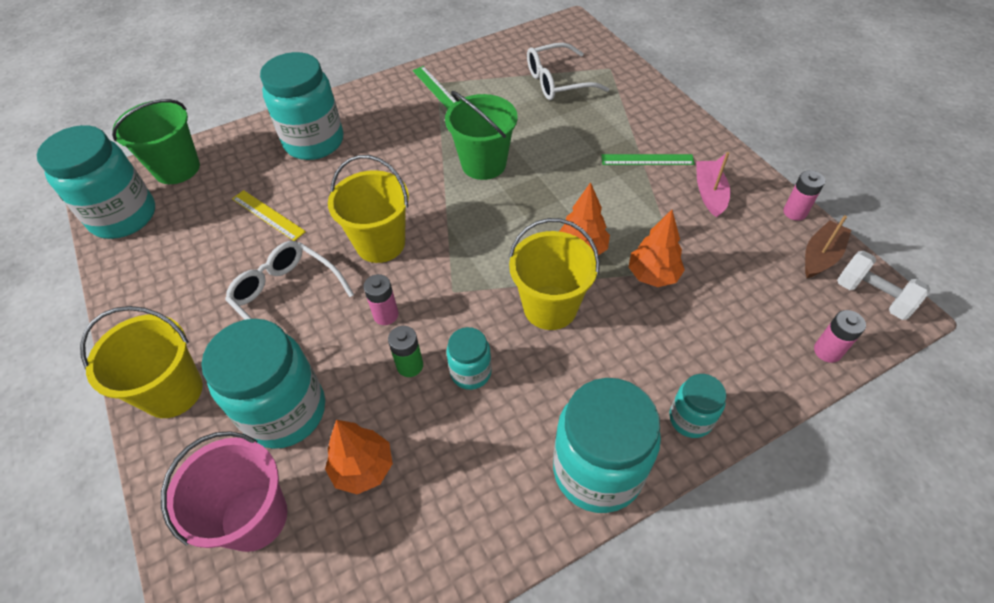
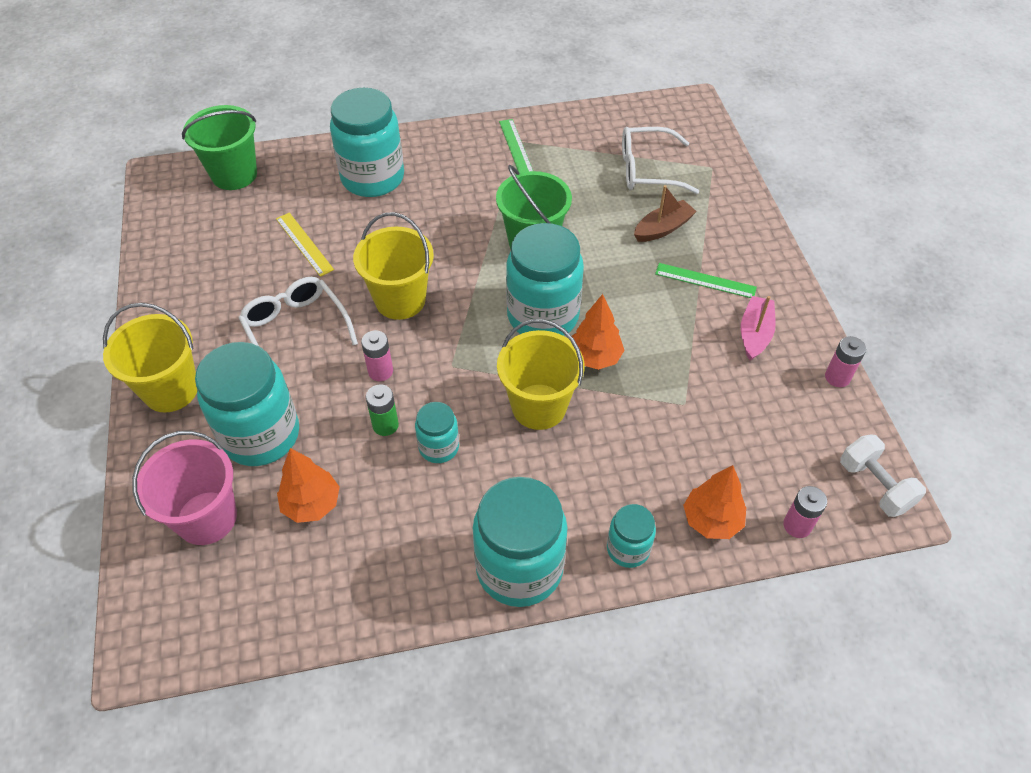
camera: 15 degrees right, 0 degrees up
(123, 217) = (172, 212): turquoise jar -> turquoise jar (543, 316)
(653, 275) = (655, 403): orange tree -> orange tree (711, 520)
(820, 256) = (841, 430): brown boat -> brown boat (663, 228)

